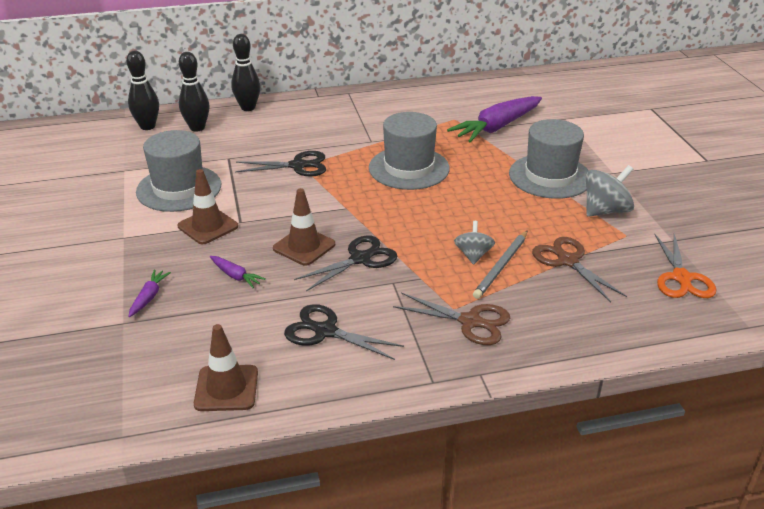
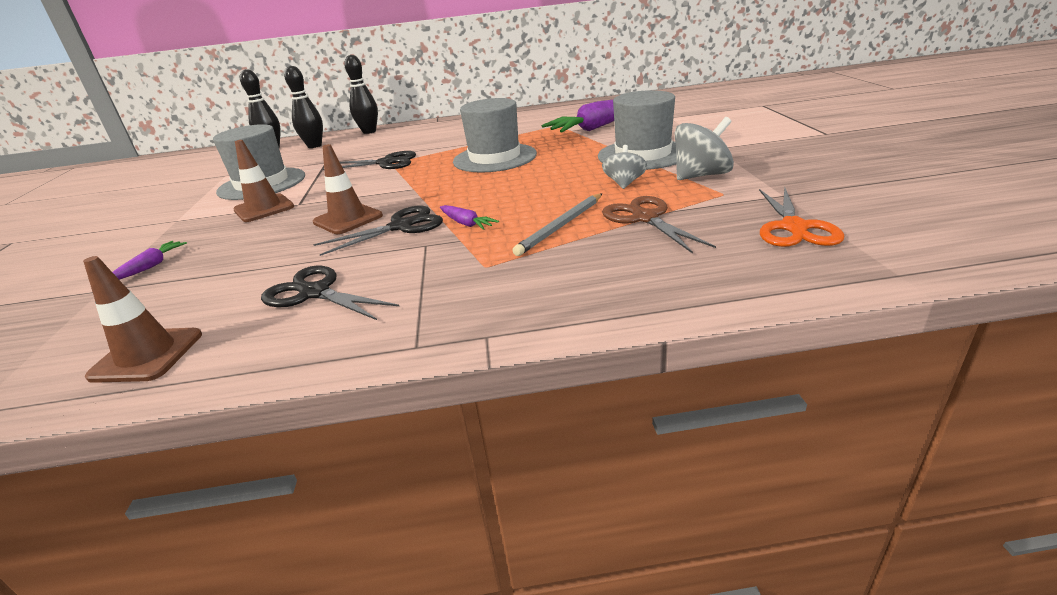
camera: 10 degrees right, 5 degrees down
(235, 276) = (256, 246): purple carrot -> purple carrot (466, 224)
(470, 321) = (499, 279): brown scissors -> none
(473, 255) = (531, 218): grey spinning top -> grey spinning top (624, 183)

